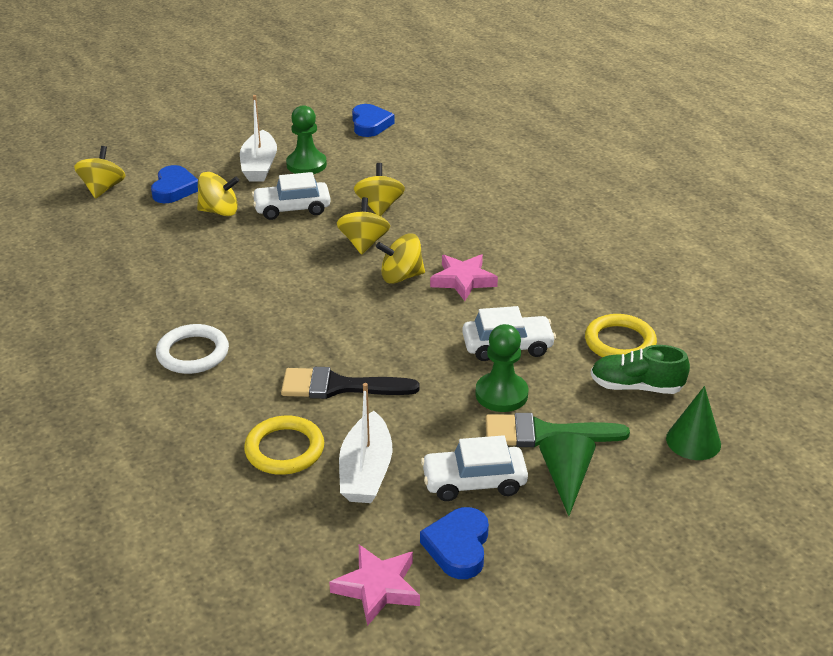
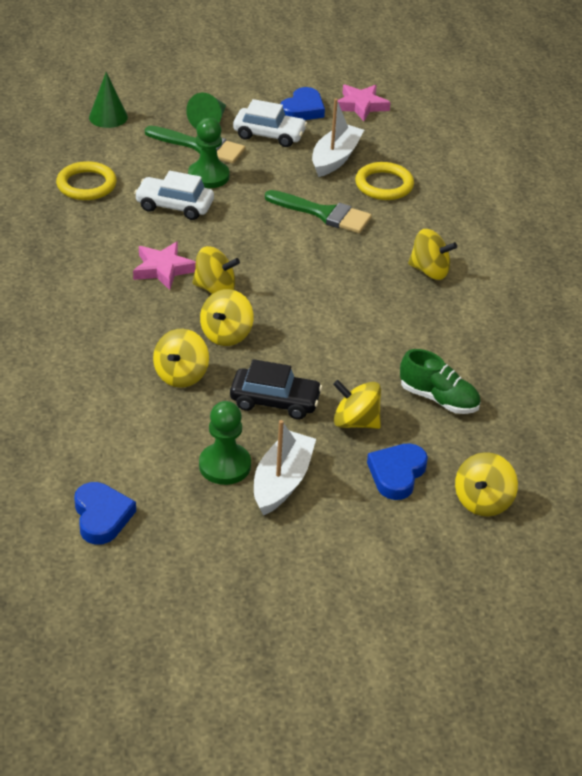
camera: 160 degrees left, 5 degrees up
(193, 353) = (429, 271): white ring -> yellow spinning top
(292, 208) = (275, 401): white car -> black car
(339, 386) = (324, 214): black brush -> green brush
(370, 124) = (102, 516): blue heart -> blue heart turned 150 degrees clockwise
(636, 387) = (108, 155): green shoe -> green shoe (438, 399)

